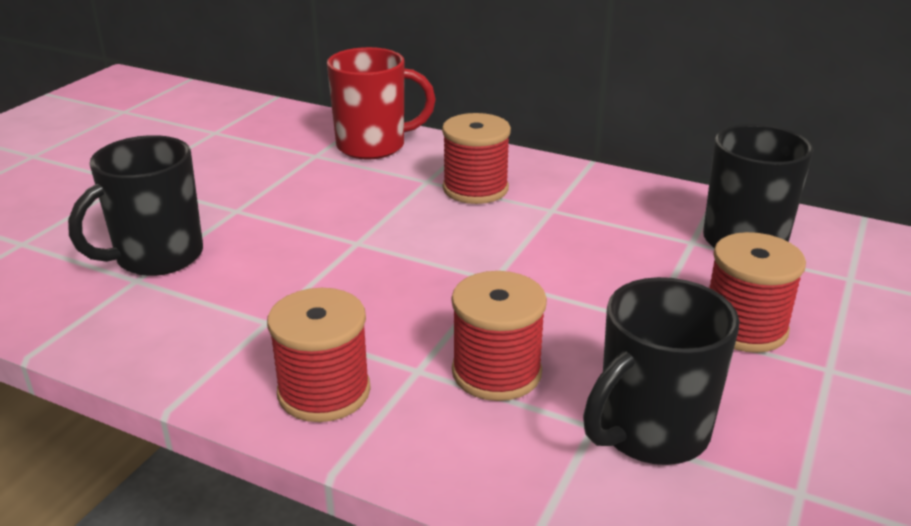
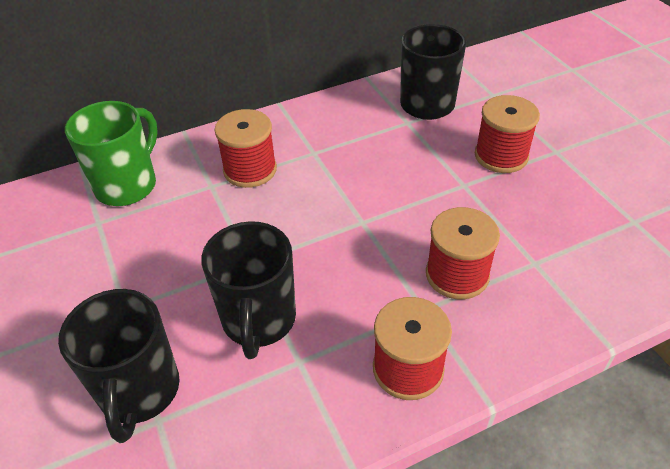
camera: 50 degrees left, 15 degrees up
(373, 146) = (128, 185): red mug -> green mug
(650, 432) = (556, 244): black mug -> black mug (258, 321)

